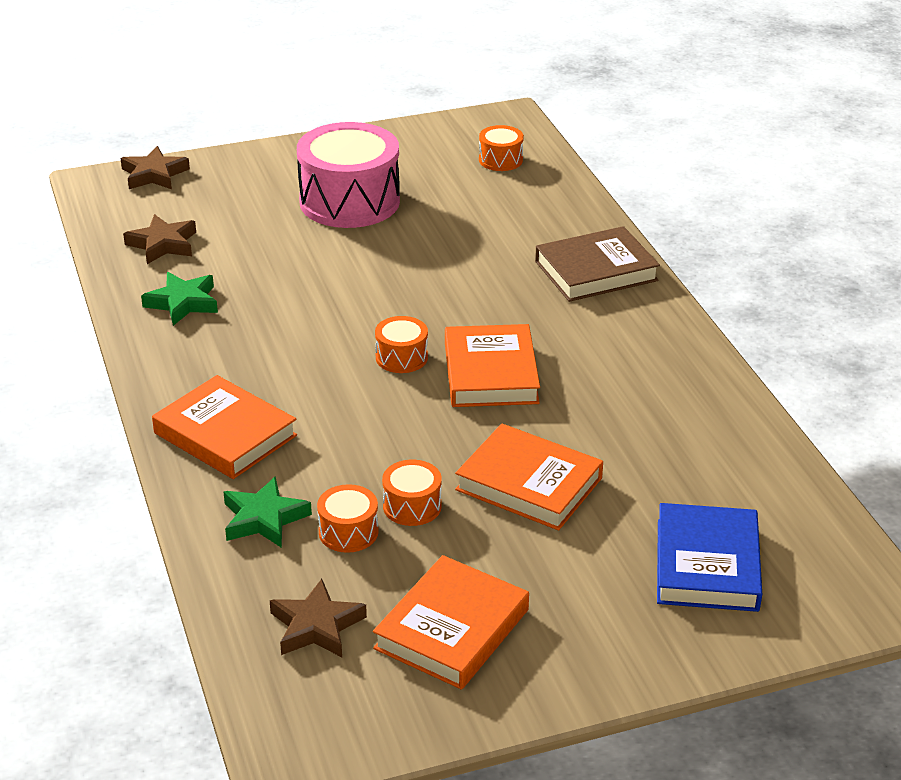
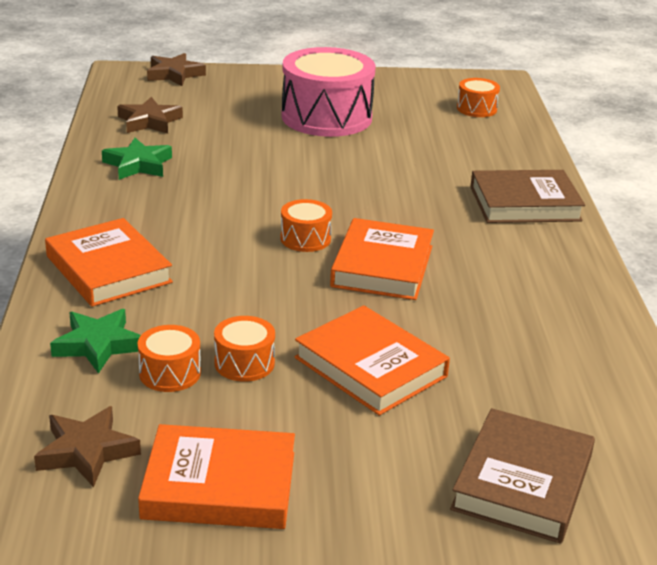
camera: 15 degrees right, 5 degrees down
(452, 629) = (219, 485): orange book -> orange book turned 45 degrees clockwise
(707, 565) = (522, 482): blue book -> brown book

